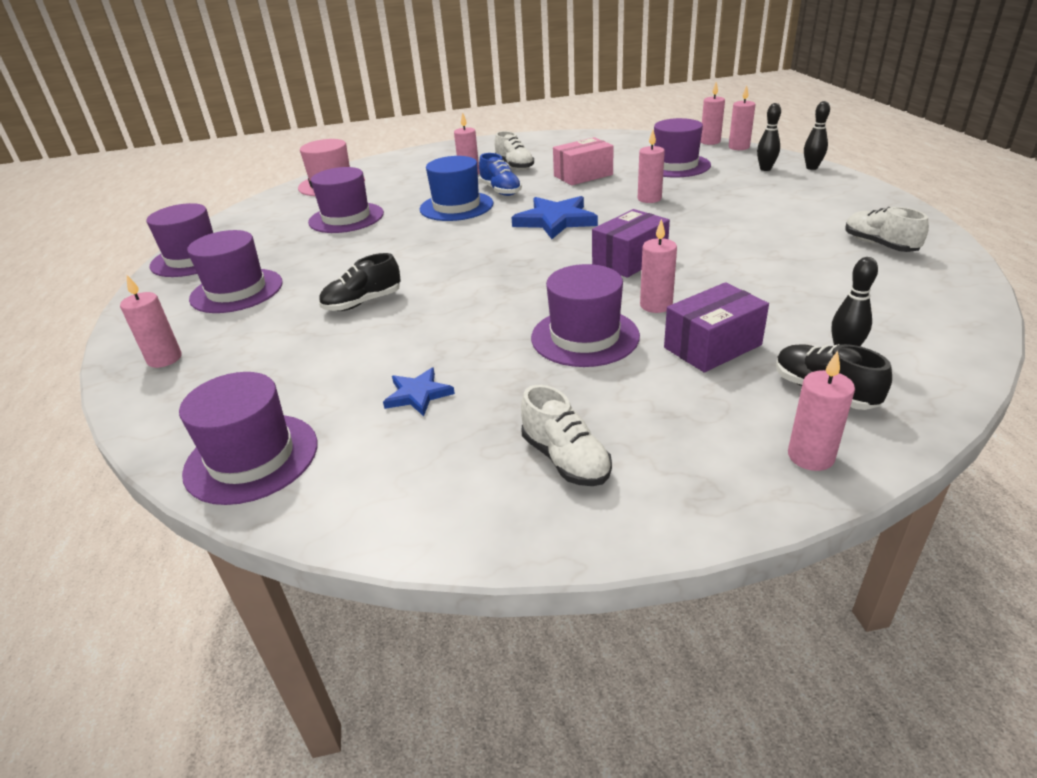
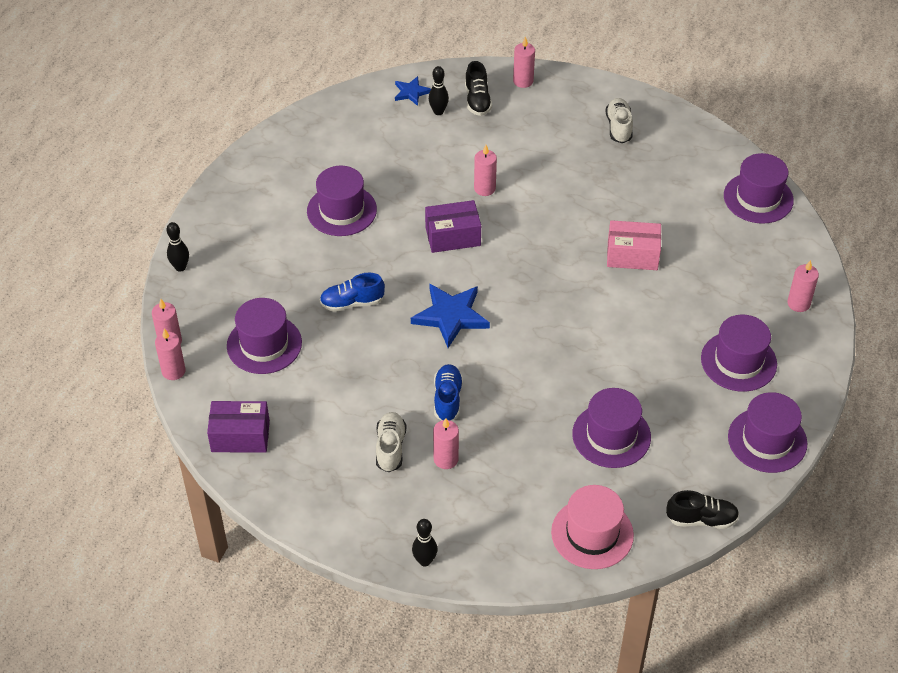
camera: 150 degrees left, 15 degrees up
(362, 303) = (654, 292): black shoe -> black shoe (701, 519)
(418, 394) = (661, 195): blue star -> blue star (411, 92)
(456, 206) = (506, 393): blue hat -> none
(583, 175) = (354, 380): pink box -> pink box (632, 255)
(585, 337) = (546, 187): purple hat -> purple hat (341, 210)
(649, 199) = (352, 303): pink candle -> blue shoe
(712, 346) = (491, 147): purple box -> purple box (240, 436)
(765, 169) = (212, 289): black bowling pin -> black bowling pin (425, 561)
(879, 245) = (297, 162): white shoe -> none

